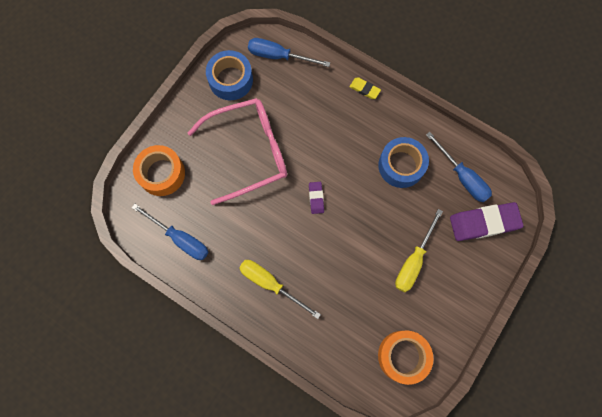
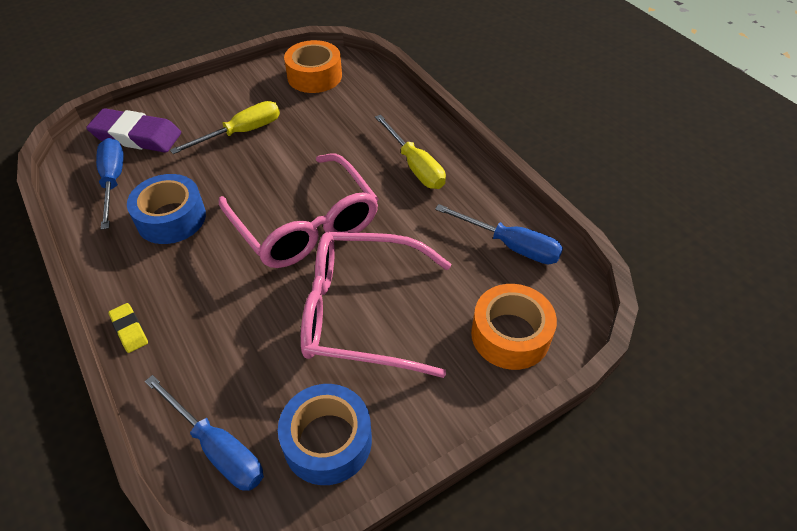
camera: 155 degrees left, 25 degrees down
(180, 238) = (510, 245): blue screwdriver -> blue screwdriver turned 150 degrees clockwise
(316, 198) = (305, 224): purple eraser -> pink glasses

